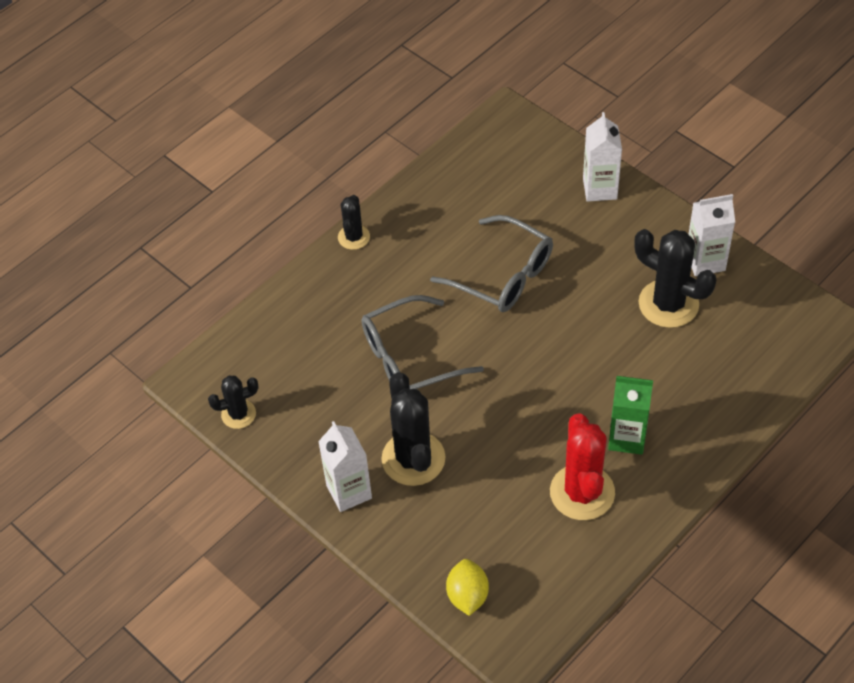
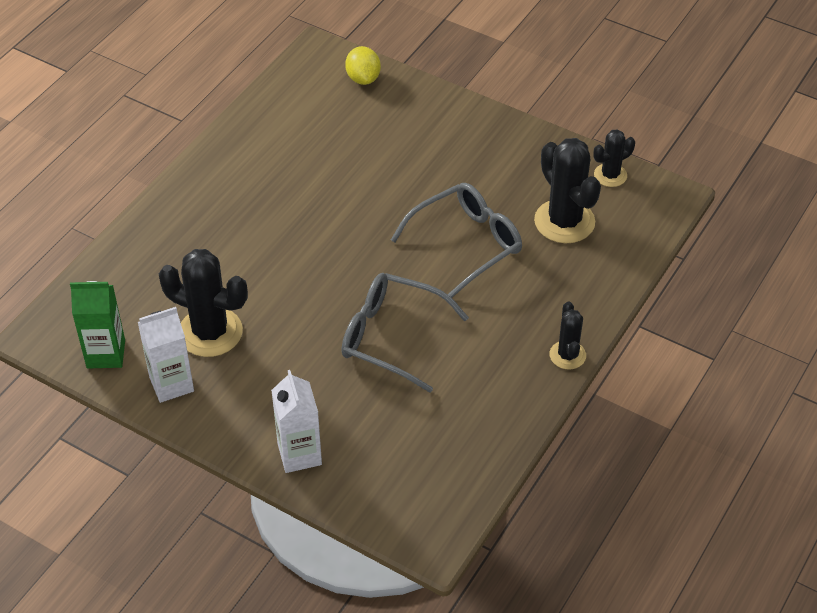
camera: 165 degrees right, 5 degrees down
(349, 492) = (485, 132): white carton -> none
(413, 459) = (436, 163): black cactus -> black cactus (564, 221)
(582, 492) = (279, 159): red cactus -> none
(627, 438) = (243, 205): green carton -> green carton (106, 354)

